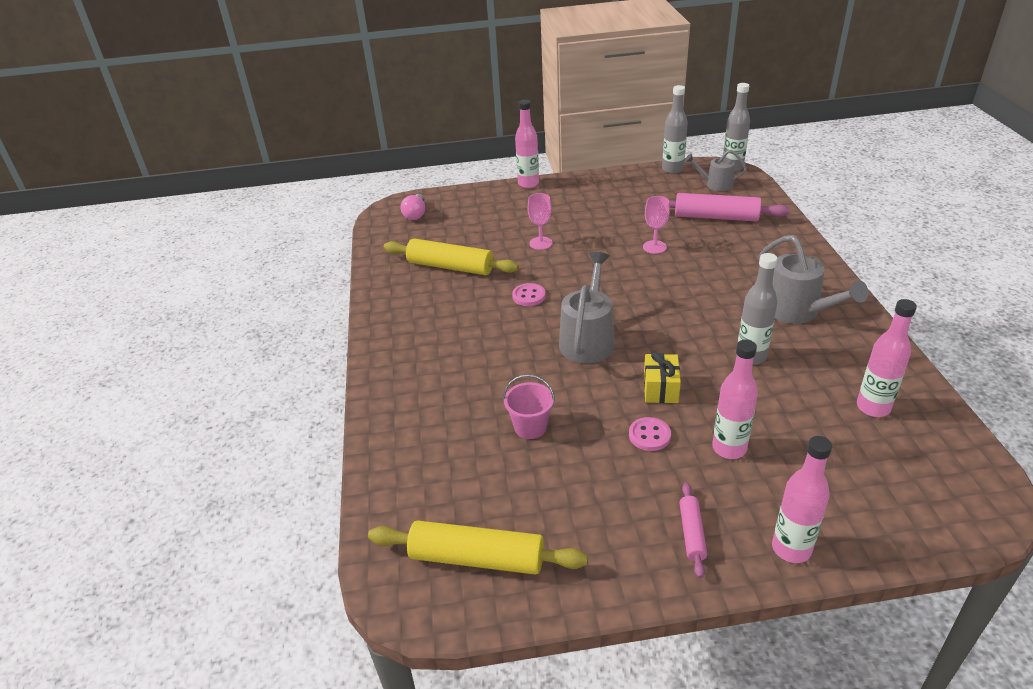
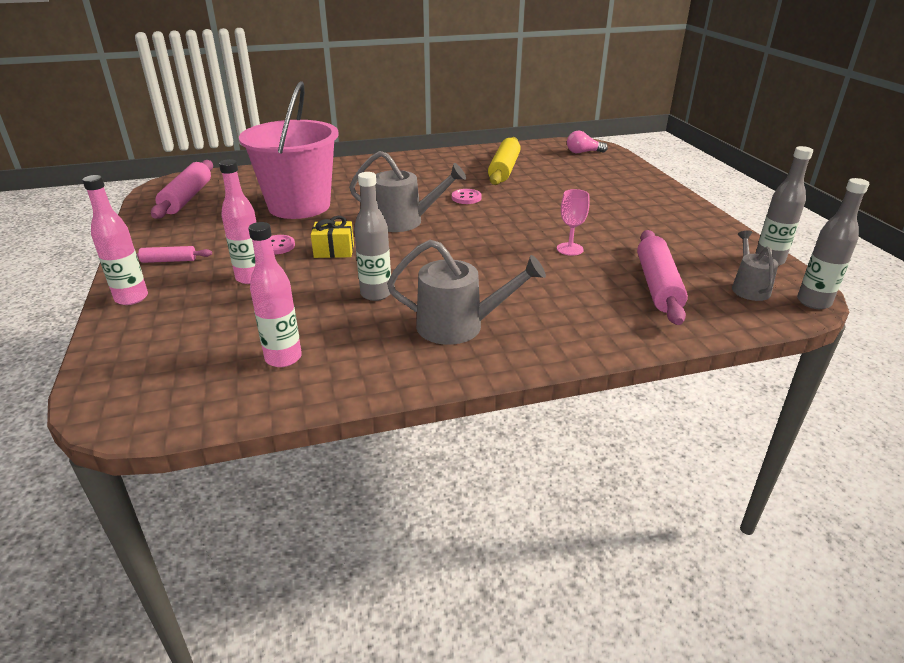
camera: 80 degrees right, 5 degrees down
(477, 558) = (187, 198): yellow rolling pin -> pink rolling pin
(528, 183) = (670, 188): pink bottle -> none
(530, 427) = (299, 206): pink bucket -> pink bucket, size x2.48
(541, 243) = (555, 198): pink goblet -> none
(796, 311) = (458, 326): grey watering can -> grey watering can turned 135 degrees counterclockwise

